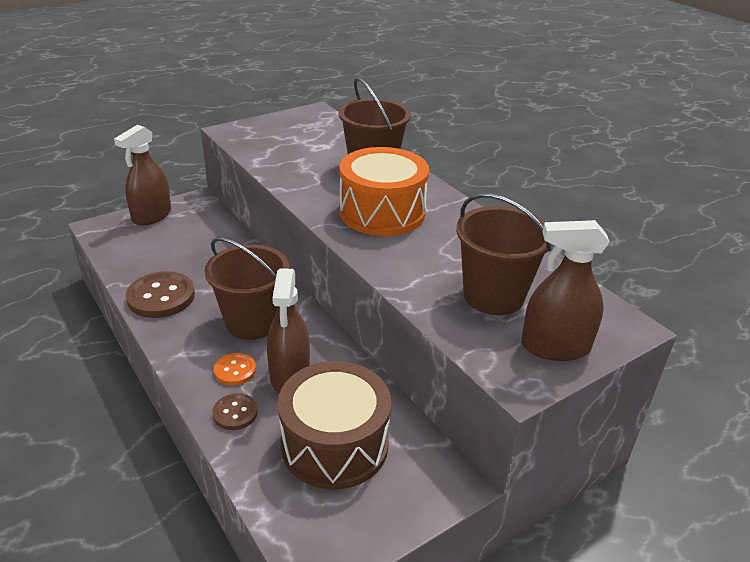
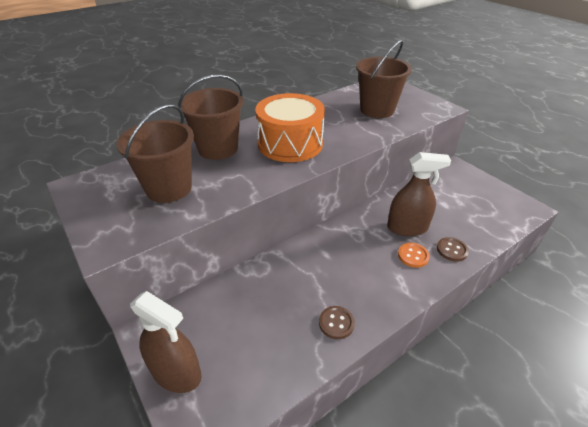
camera: 90 degrees left, 5 degrees up
(161, 297) = (336, 323): brown button -> brown button, size x0.56
(252, 322) = (357, 253): brown bucket -> brown bucket (169, 188)
(334, 444) = (454, 205): brown drum -> none
(555, 347) = (412, 98): brown spray bottle -> none

